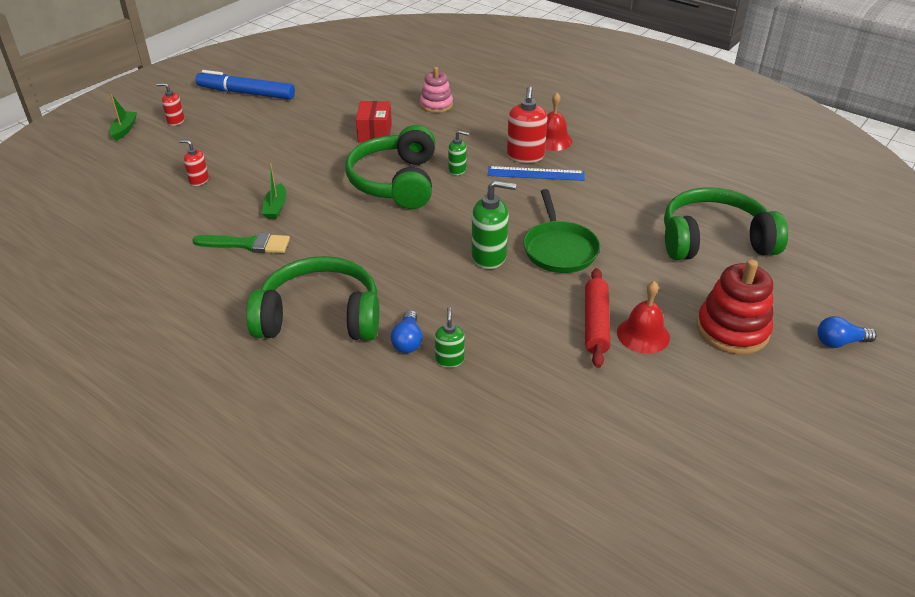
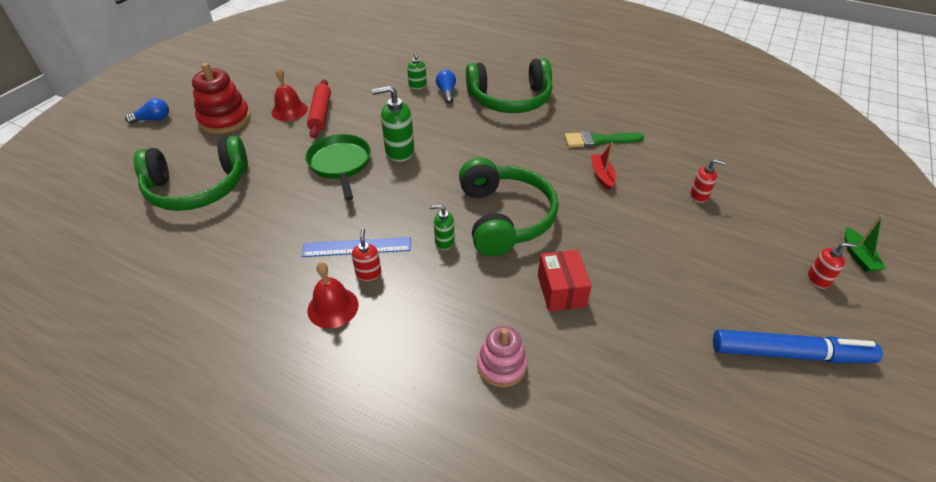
camera: 170 degrees right, 5 degrees up
(276, 207) = (602, 175): green boat -> red boat
(525, 156) = (368, 273): red soap dispenser -> red soap dispenser, size x0.57

